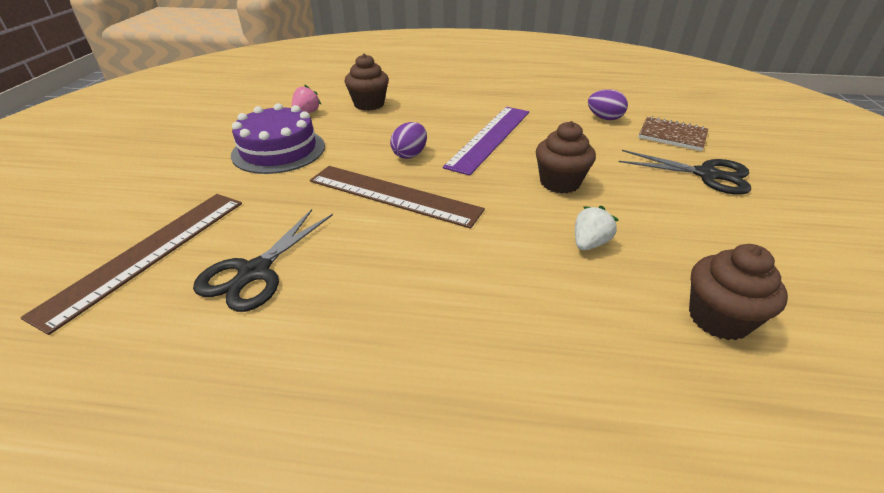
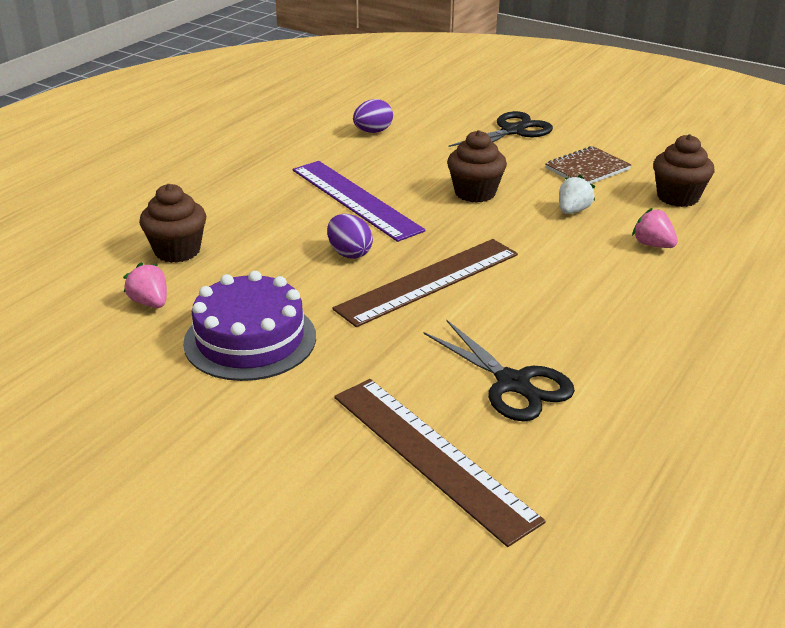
camera: 65 degrees left, 5 degrees down
(575, 317) = (653, 245): none -> pink strawberry
(589, 243) = (573, 211): white strawberry -> white strawberry turned 60 degrees clockwise
(672, 135) = (437, 117): brown notebook -> brown notebook (587, 169)

